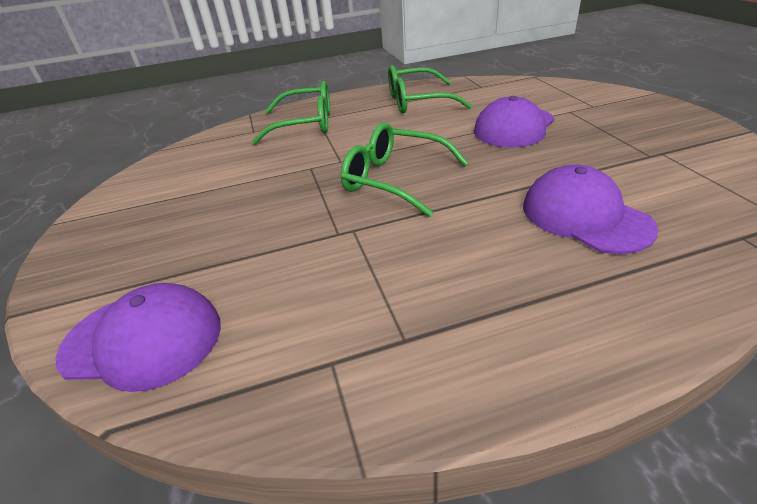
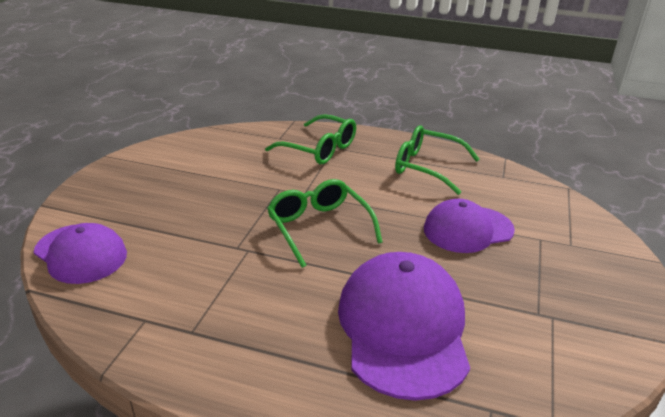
camera: 30 degrees right, 5 degrees down
(585, 216) = (403, 327): purple cap -> purple cap, size x1.53

